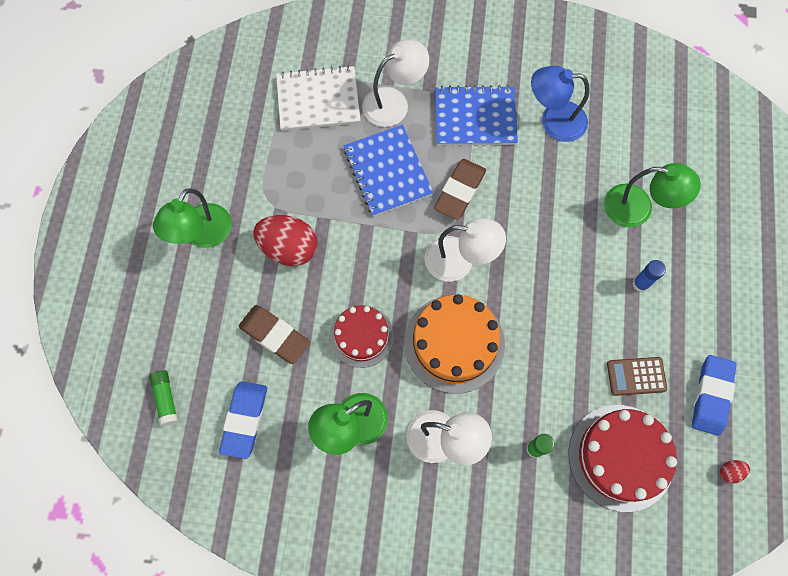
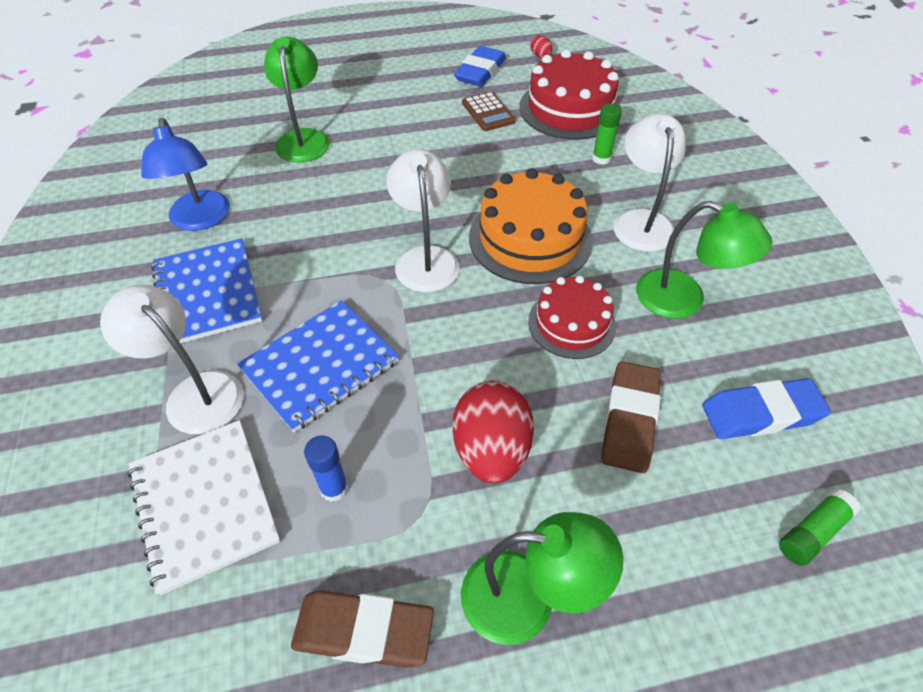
camera: 110 degrees left, 20 degrees down
(460, 191) = (327, 281): brown eraser -> brown eraser (364, 631)
(640, 284) = (390, 124): blue glue stick -> blue glue stick (334, 488)
(711, 396) = (480, 72): blue eraser -> blue eraser turned 60 degrees counterclockwise

